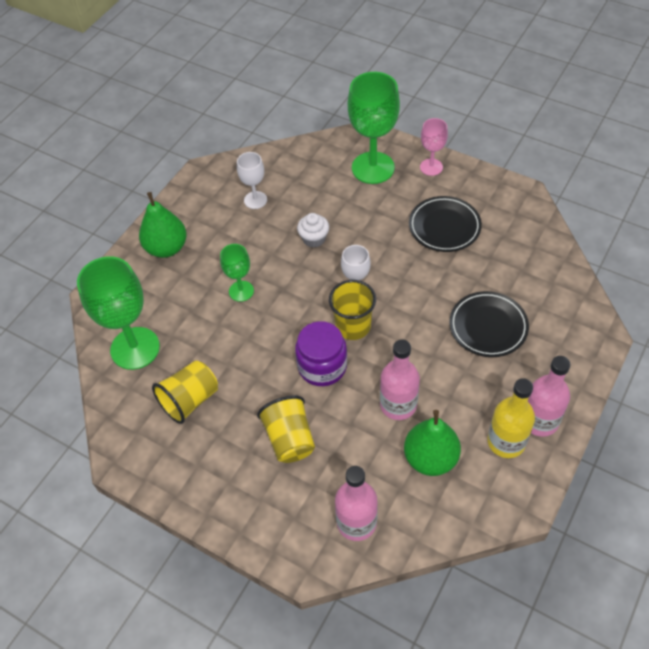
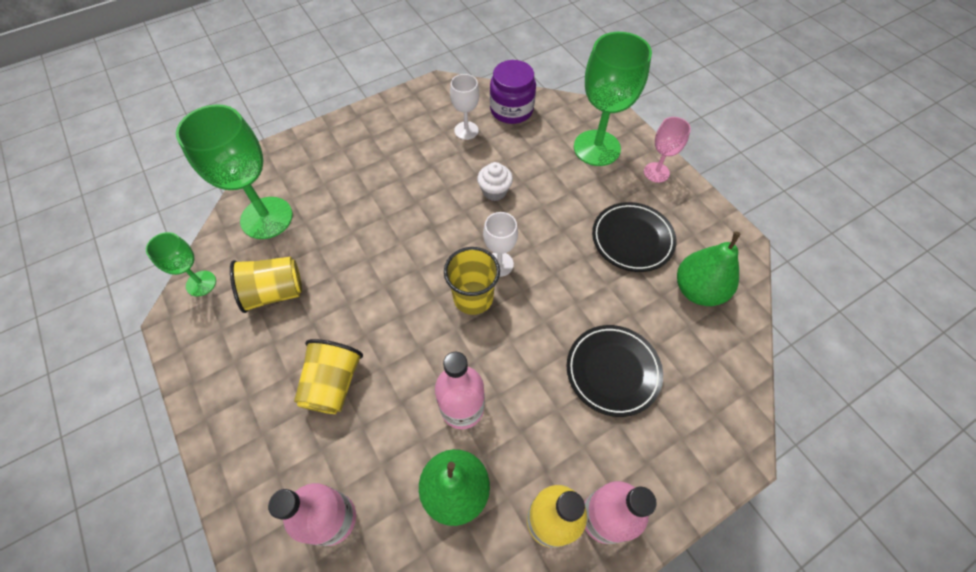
camera: 25 degrees right, 5 degrees up
(166, 248) = (359, 139): green pear -> green pear (698, 290)
(241, 291) = (394, 210): green goblet -> green goblet (201, 283)
(322, 366) = (416, 324): purple jar -> purple jar (511, 110)

